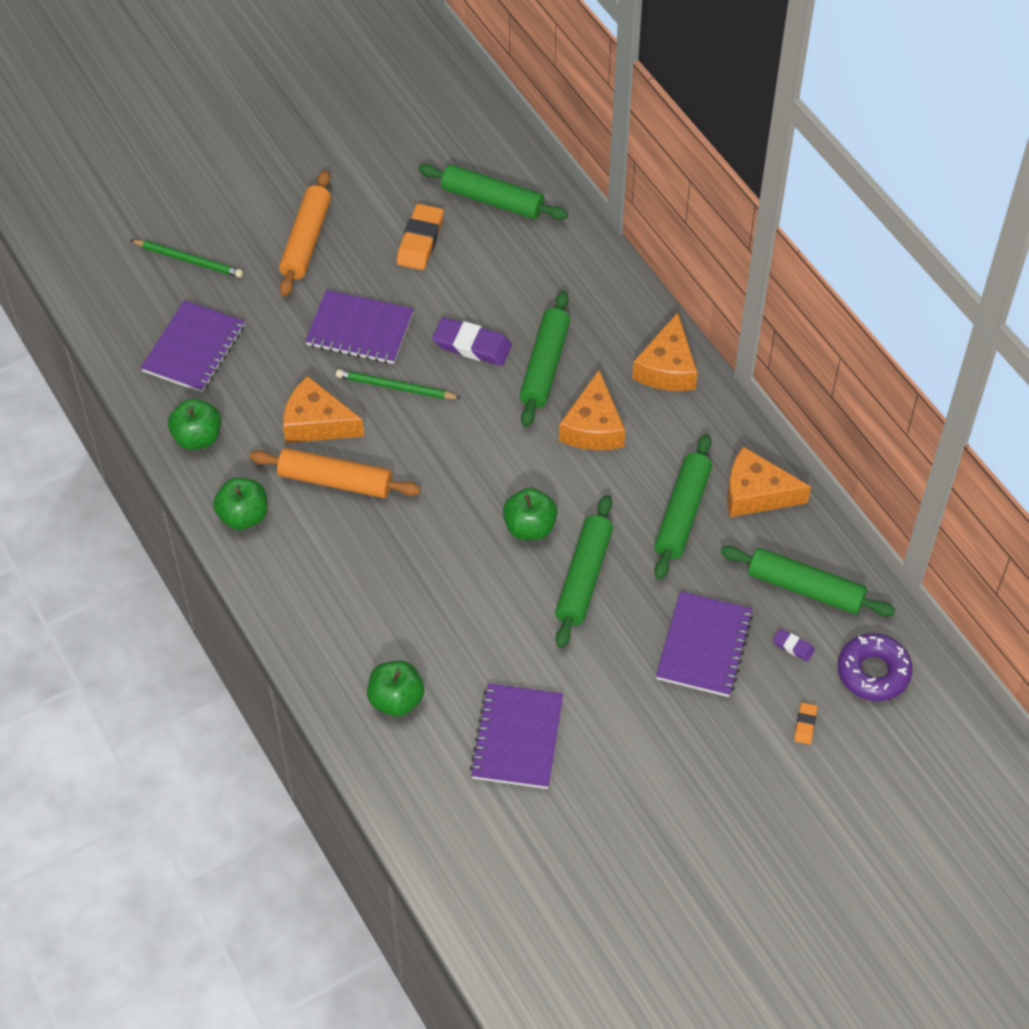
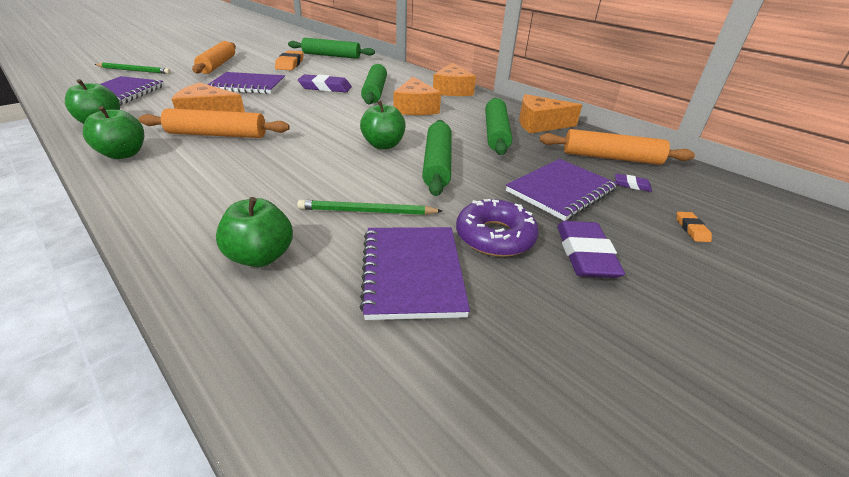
camera: 15 degrees left, 20 degrees down
(396, 387) = (272, 101): green pencil -> green pencil (367, 211)
(676, 741) = (585, 254): none -> purple eraser
(704, 646) = (560, 191): purple notebook -> purple notebook turned 45 degrees clockwise
(805, 588) = (611, 158): green rolling pin -> orange rolling pin
(873, 672) = (708, 193): purple donut -> purple donut (495, 236)

